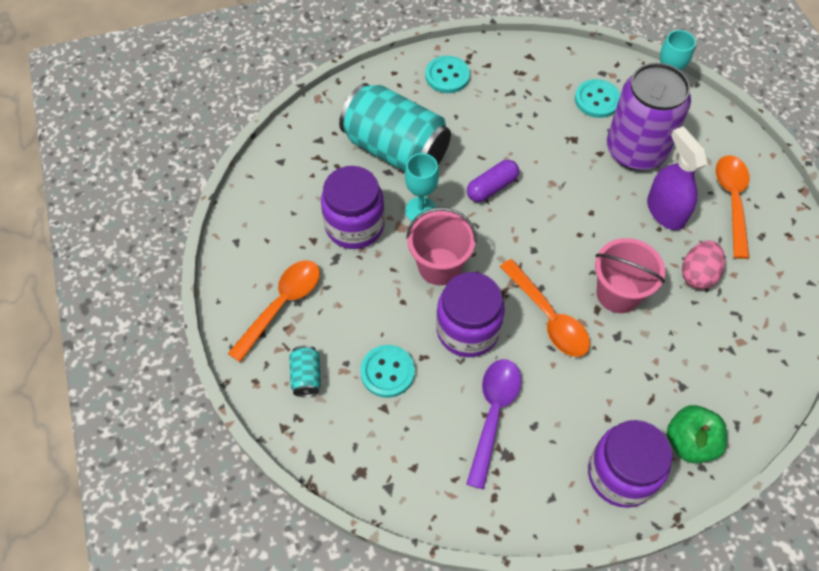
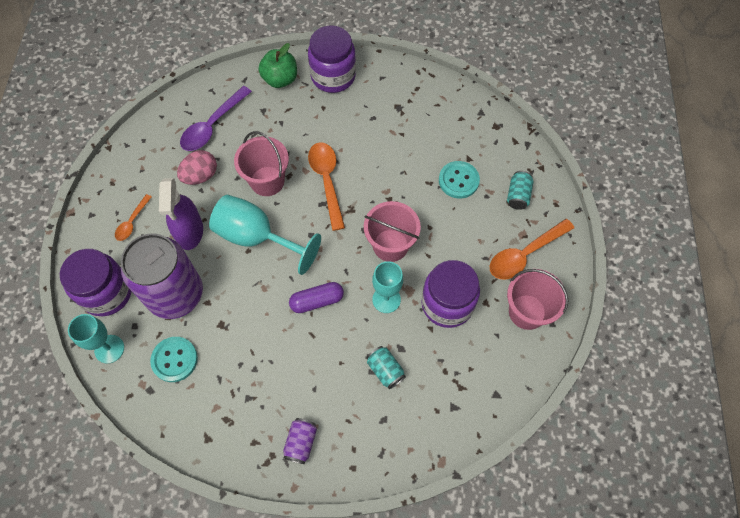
camera: 160 degrees left, 5 degrees up
(266, 244) = (527, 312): none -> pink bucket
(395, 149) = (385, 370): turquoise can -> turquoise can, size x0.40
(447, 76) = (301, 442): turquoise button -> purple can
(467, 330) = (389, 190): purple jar -> purple jar (107, 293)
(493, 415) = (396, 132): purple spoon -> purple spoon (213, 125)
(591, 228) = (256, 237): none -> turquoise goblet
(732, 201) = (132, 222): orange spoon -> orange spoon, size x0.56

